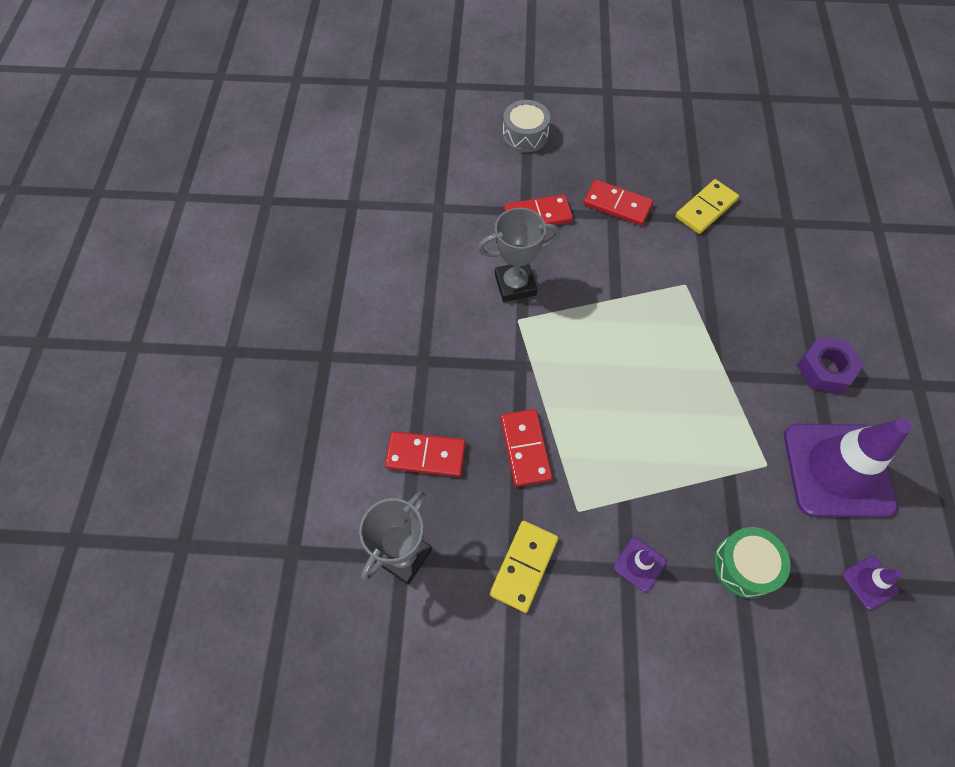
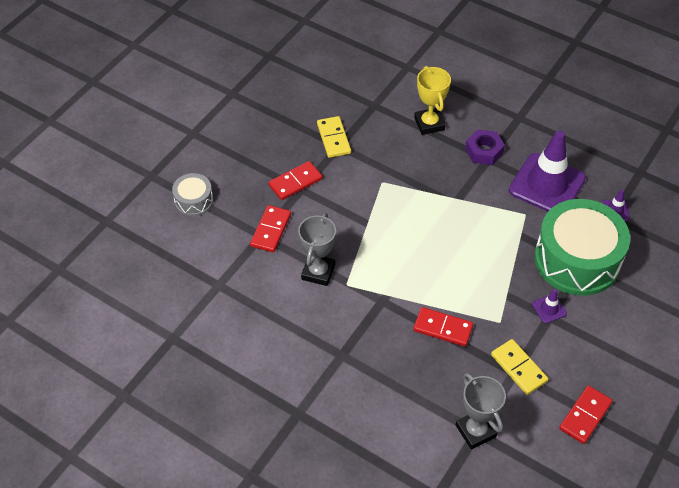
camera: 60 degrees left, 10 degrees down
(425, 455) = (414, 386): red domino -> red domino (585, 416)
(745, 566) = (577, 260): green drum -> green drum, size x2.12
(813, 290) = (429, 124): none -> yellow trophy

